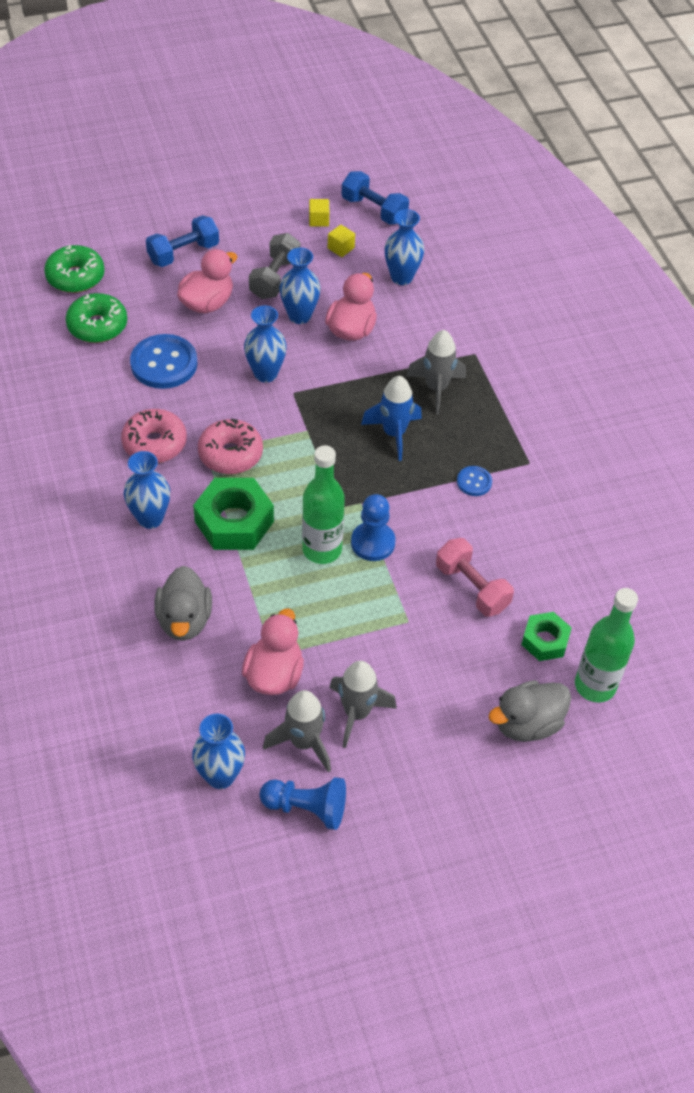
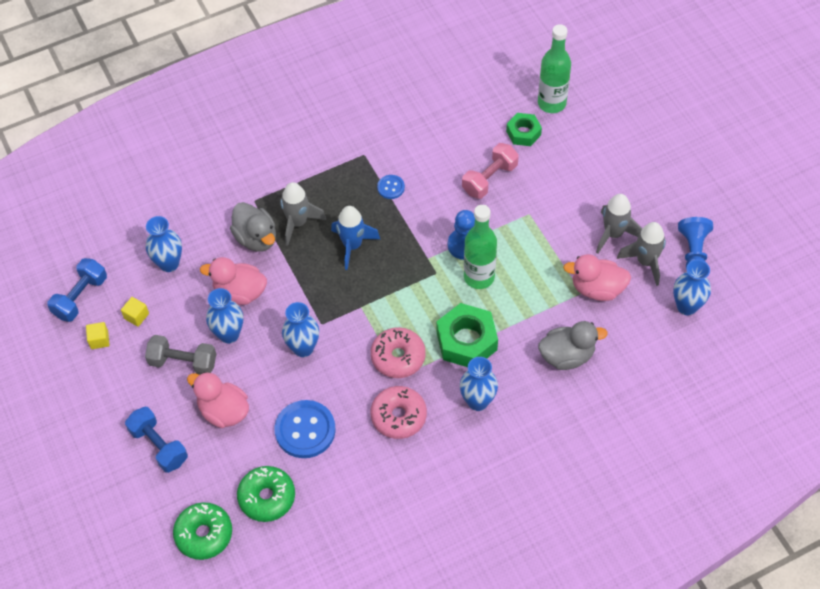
camera: 95 degrees left, 5 degrees up
(527, 724) = (592, 137): grey duck -> grey duck (256, 238)

